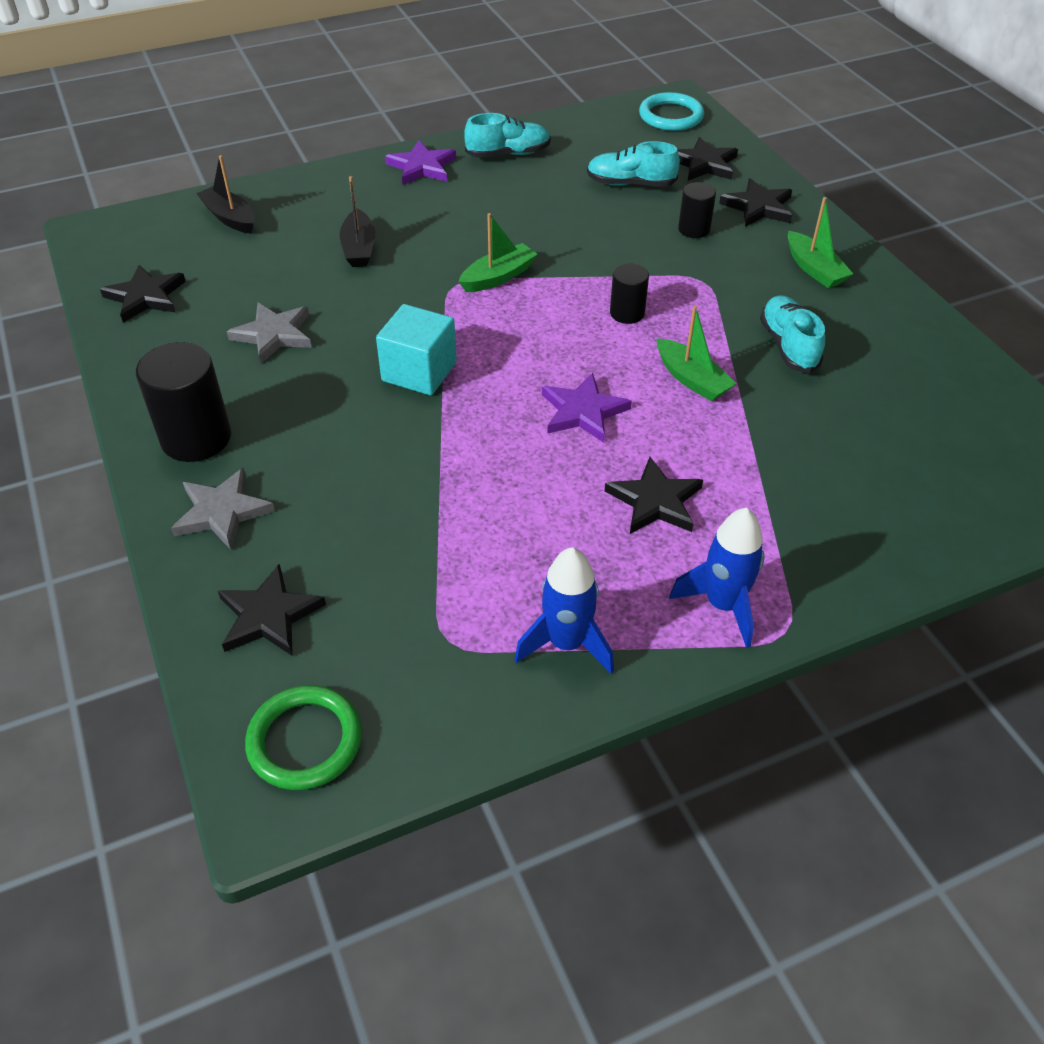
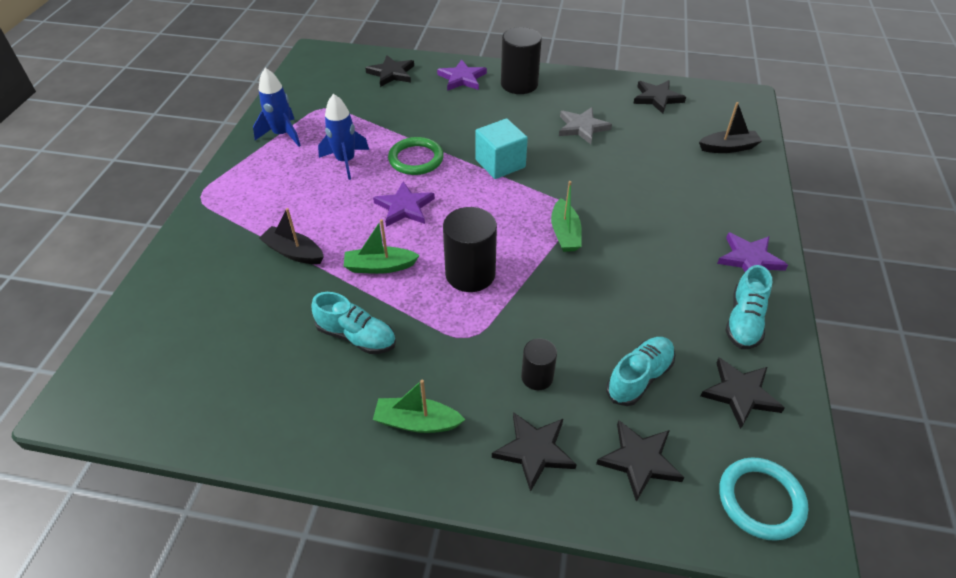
camera: 125 degrees right, 0 degrees up
(222, 512) = (462, 78): grey star -> purple star
(305, 740) = (327, 65): green ring -> green ring (416, 159)
(359, 248) = (650, 187): black boat -> black boat (294, 252)
(627, 313) = (470, 274): black cylinder -> black cylinder, size x1.77
(655, 501) = (316, 199): black star -> black star (740, 393)
(723, 605) = (237, 186): blue rocket -> blue rocket (346, 161)

